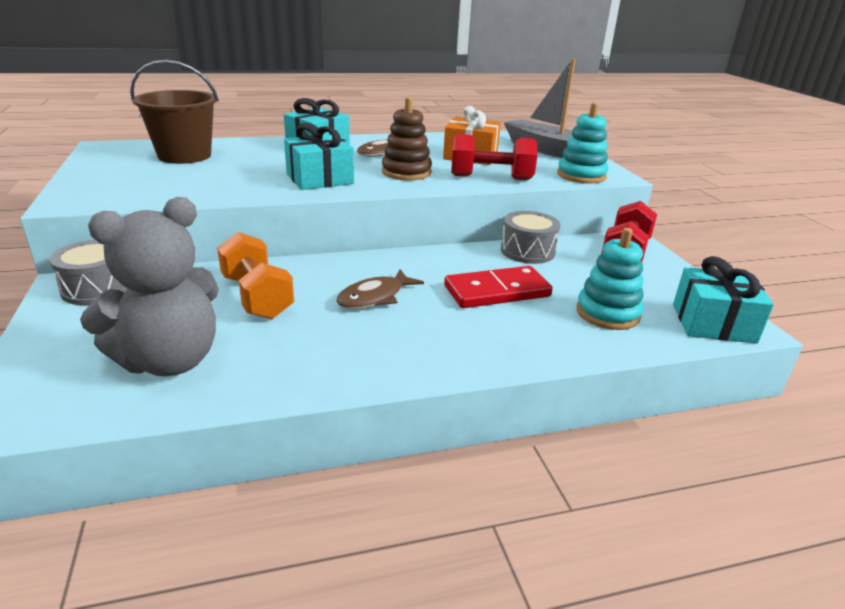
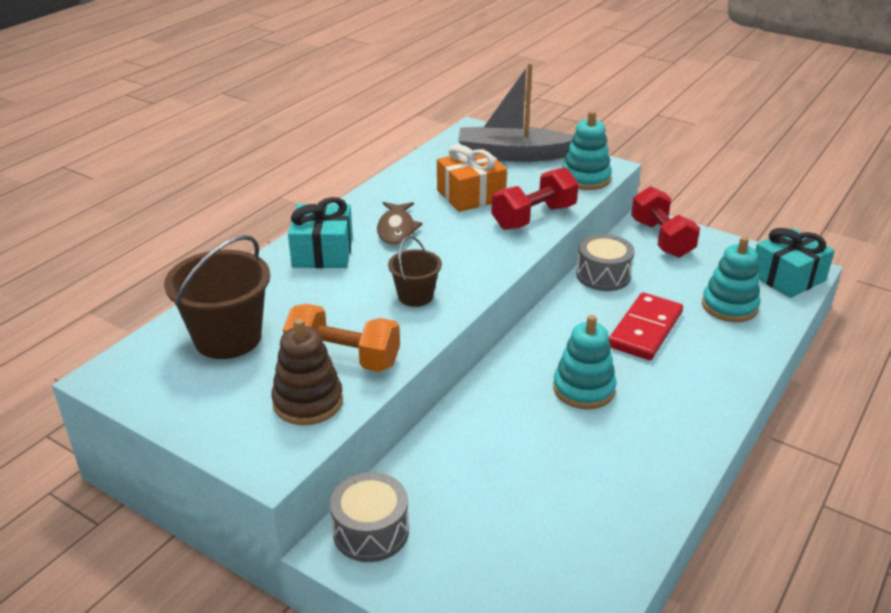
camera: 40 degrees left, 5 degrees up
(170, 360) = (560, 541): grey teddy bear -> none
(257, 297) = (508, 447): orange dumbbell -> orange dumbbell (343, 358)
(320, 179) = (415, 296): turquoise gift -> brown bucket
(375, 297) = (583, 389): brown fish -> turquoise stacking toy
(406, 172) = (463, 247): brown stacking toy -> brown stacking toy (308, 402)

